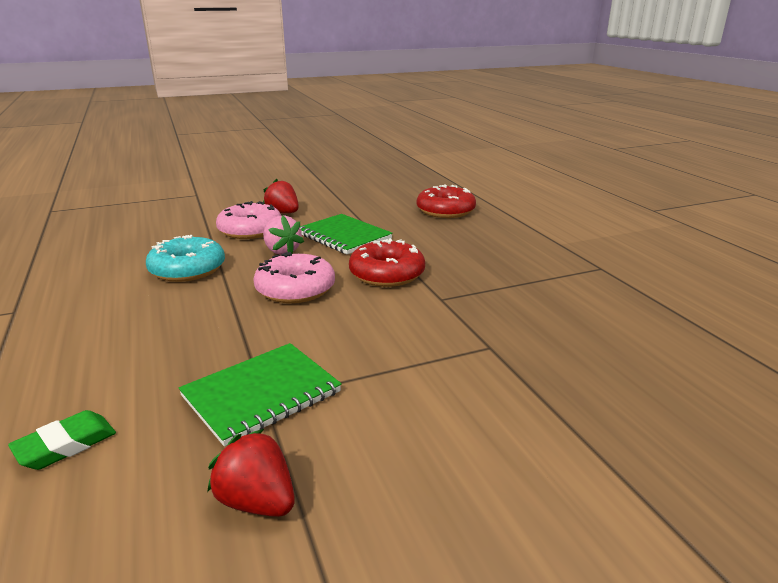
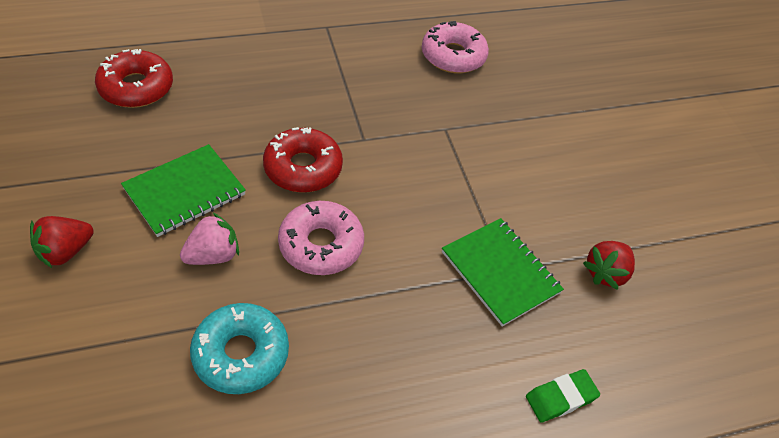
camera: 90 degrees left, 25 degrees up
(66, 445) = (561, 398): green eraser -> green eraser turned 75 degrees counterclockwise
(250, 230) = (123, 291): pink donut -> pink donut (453, 56)

